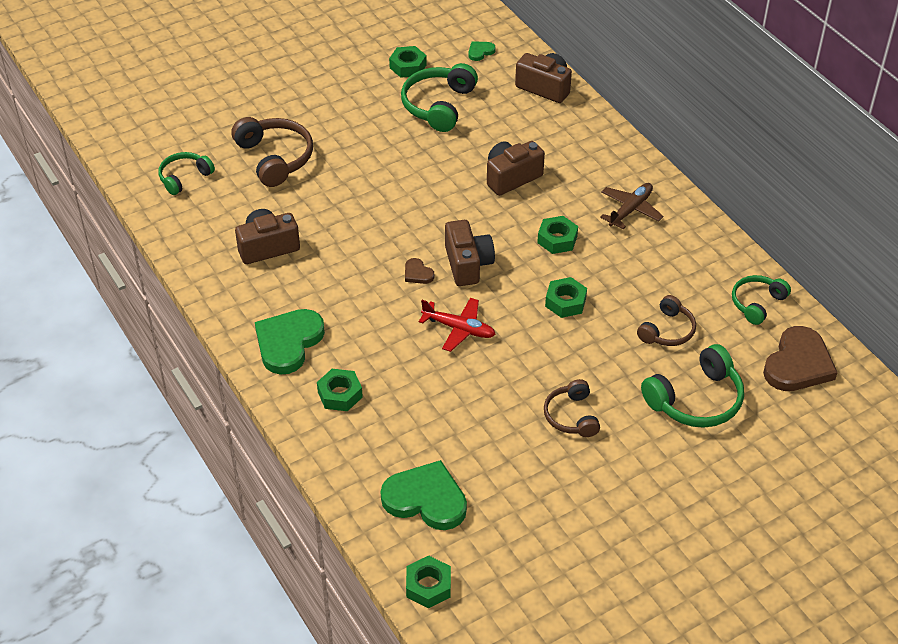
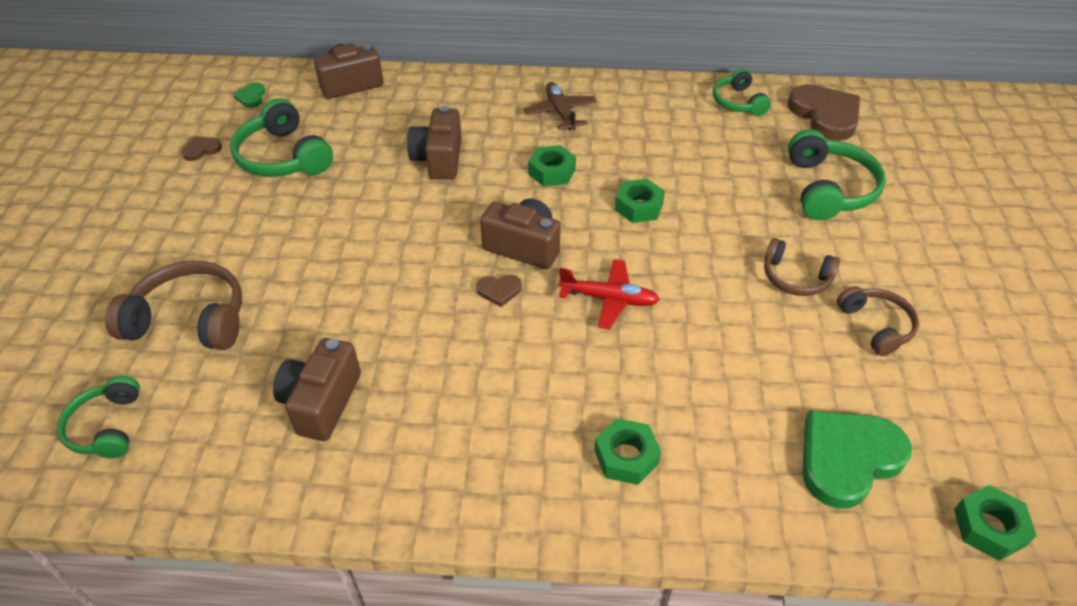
camera: 55 degrees left, 0 degrees up
(288, 342) = (499, 465): green heart -> none
(408, 66) = (201, 150): green nut -> brown heart
(459, 329) = (609, 299): red plane -> red plane turned 45 degrees clockwise
(667, 330) = (729, 164): brown headphones -> brown headphones (876, 326)

